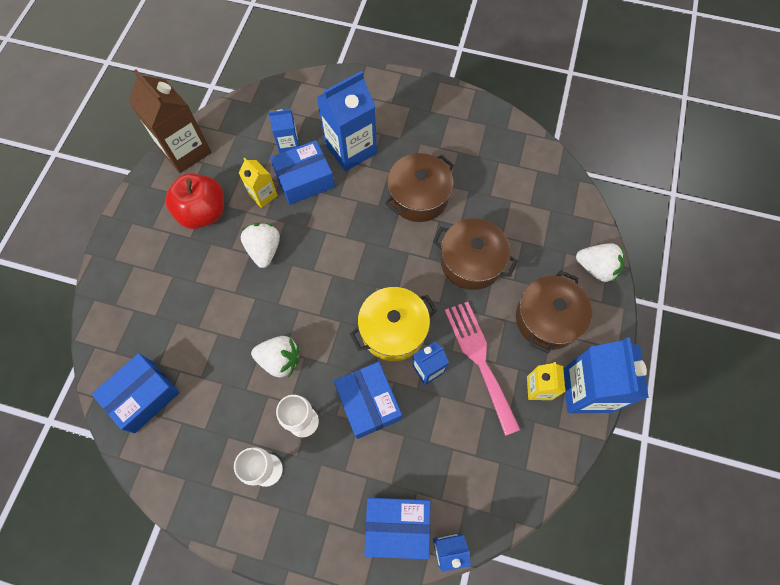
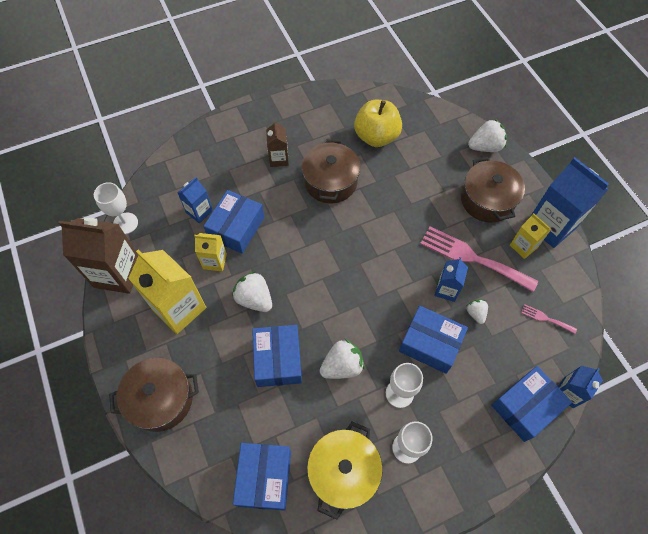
camera: 40 degrees left, 5 degrees down
(203, 213) = (179, 308): red apple -> yellow carton
(226, 114) = (125, 223): none -> white goblet
(236, 313) = (278, 360): none -> blue box
(351, 149) = (250, 183): blue carton -> none
(393, 145) = (279, 159): none -> brown carton
(393, 330) = (399, 282): yellow pot -> yellow pot (343, 471)
(433, 411) = (475, 313): none -> white strawberry
(471, 262) = (406, 199): brown pot -> brown pot (161, 399)
(494, 469) = (545, 318): none -> pink fork
(499, 185) = (376, 136): none -> yellow apple

